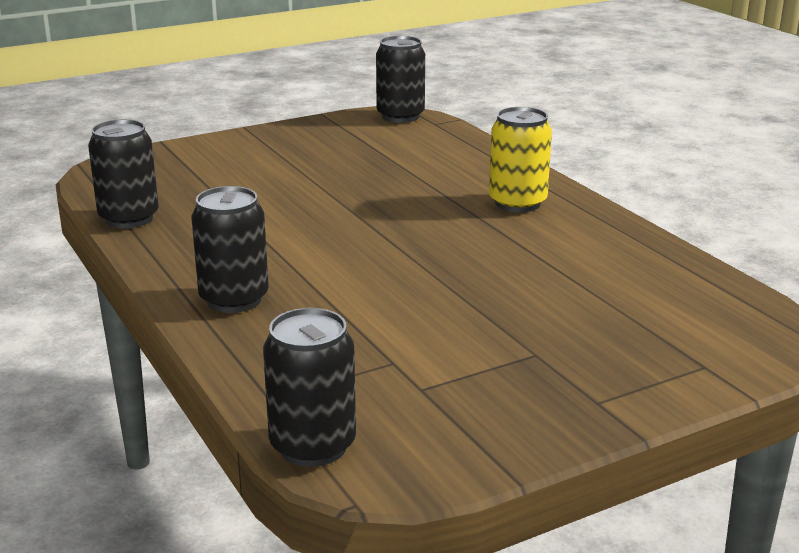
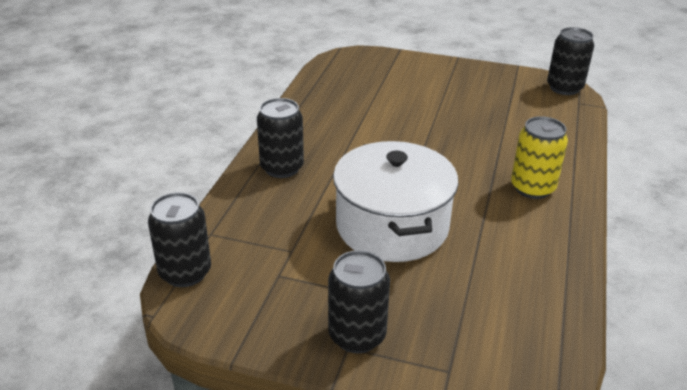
camera: 45 degrees right, 10 degrees up
(129, 218) = (311, 93): black can -> black can (357, 335)
(452, 291) = (392, 226): none -> white pot

